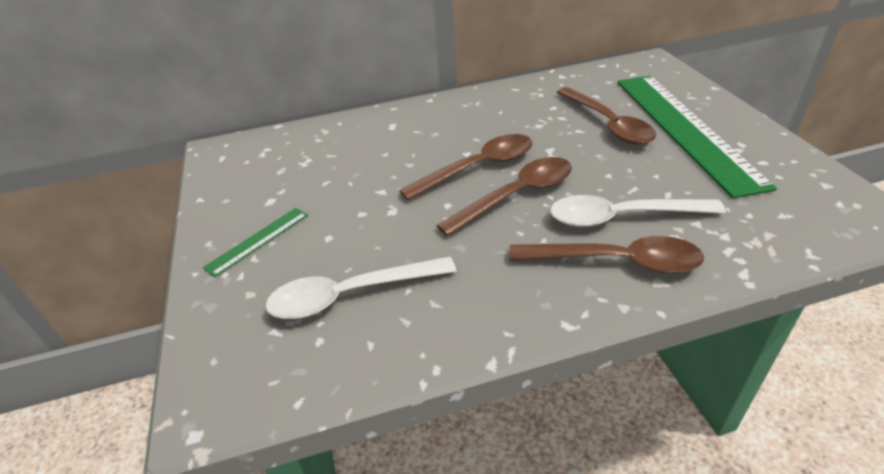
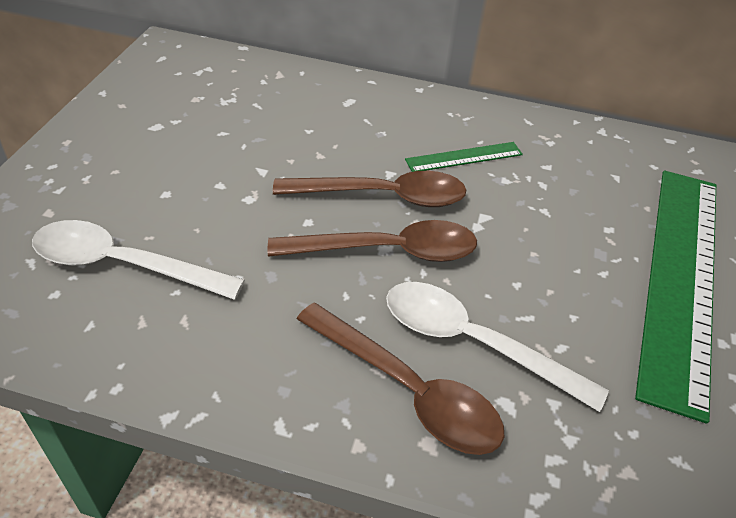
camera: 25 degrees right, 5 degrees up
(258, 240) = (106, 162): green ruler -> green ruler (464, 157)
(608, 124) = (589, 221): brown spoon -> none

